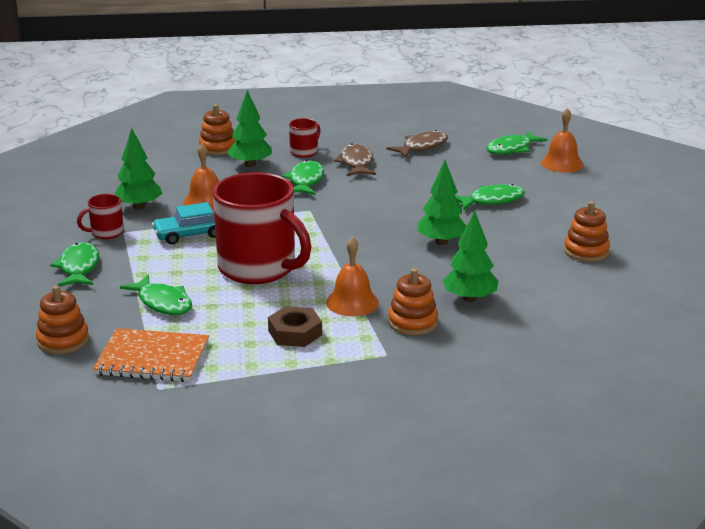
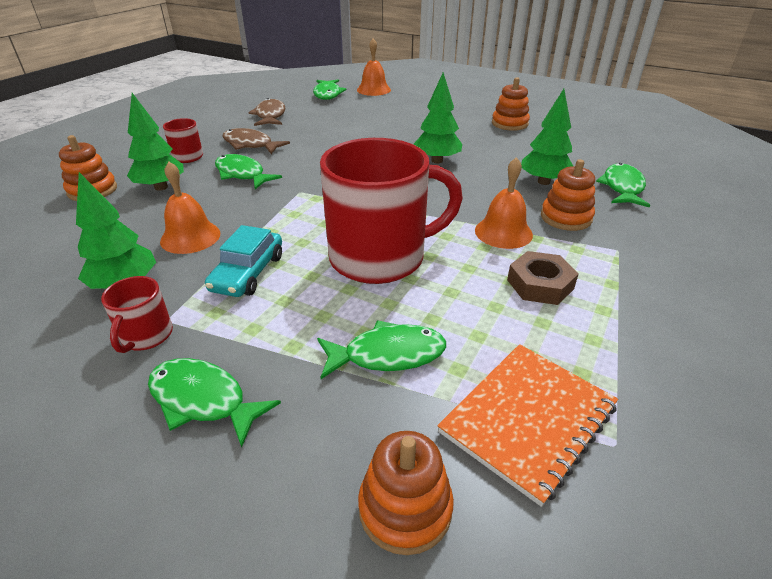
camera: 55 degrees left, 10 degrees up
(492, 200) = (395, 124): green fish -> green fish (622, 187)

